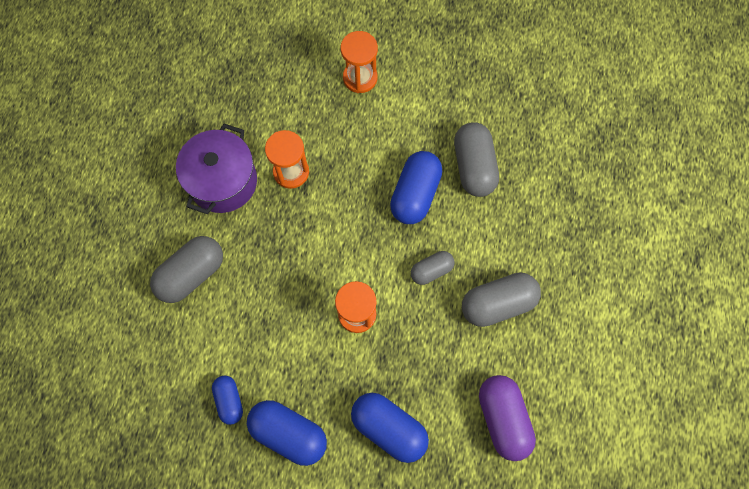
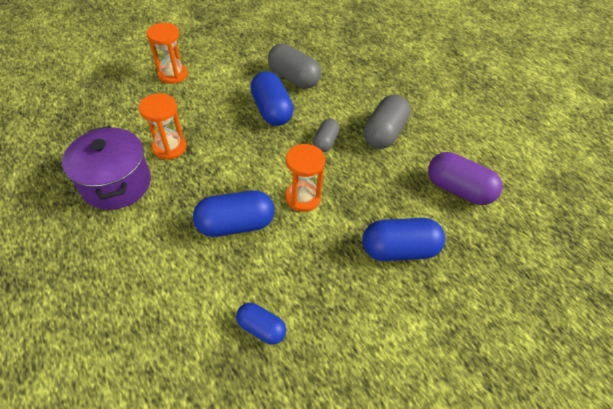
camera: 45 degrees left, 20 degrees down
(191, 274) = (142, 260): grey capsule -> none
(289, 433) = (333, 312): blue capsule -> blue capsule (236, 224)

